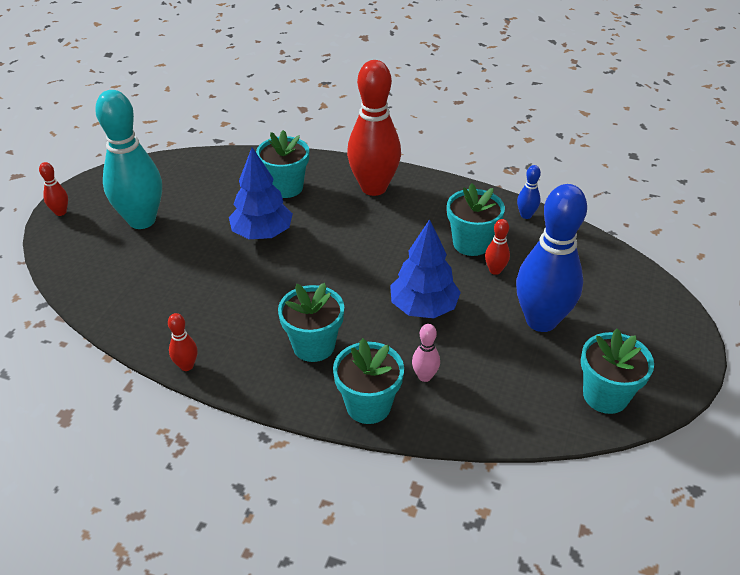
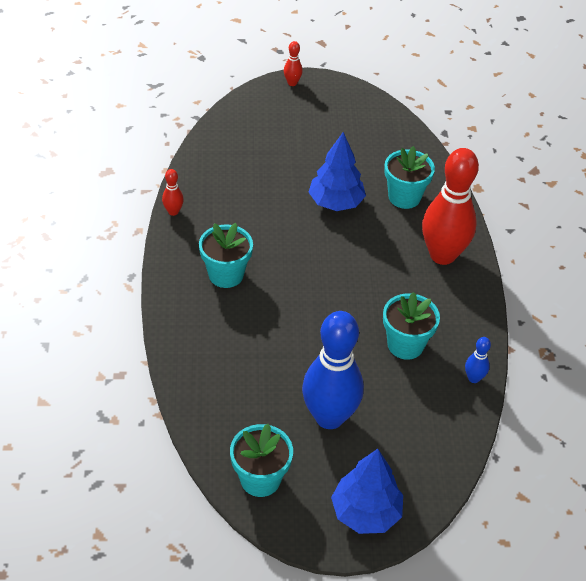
camera: 65 degrees right, 5 degrees up
(142, 220) = (309, 129): turquoise bowling pin -> none
(368, 405) = (181, 324): turquoise flower pot -> none
(423, 308) = (303, 331): blue tree -> blue tree (365, 512)
(424, 376) = (226, 351): pink bowling pin -> none
(495, 270) = (378, 370): red bowling pin -> none

